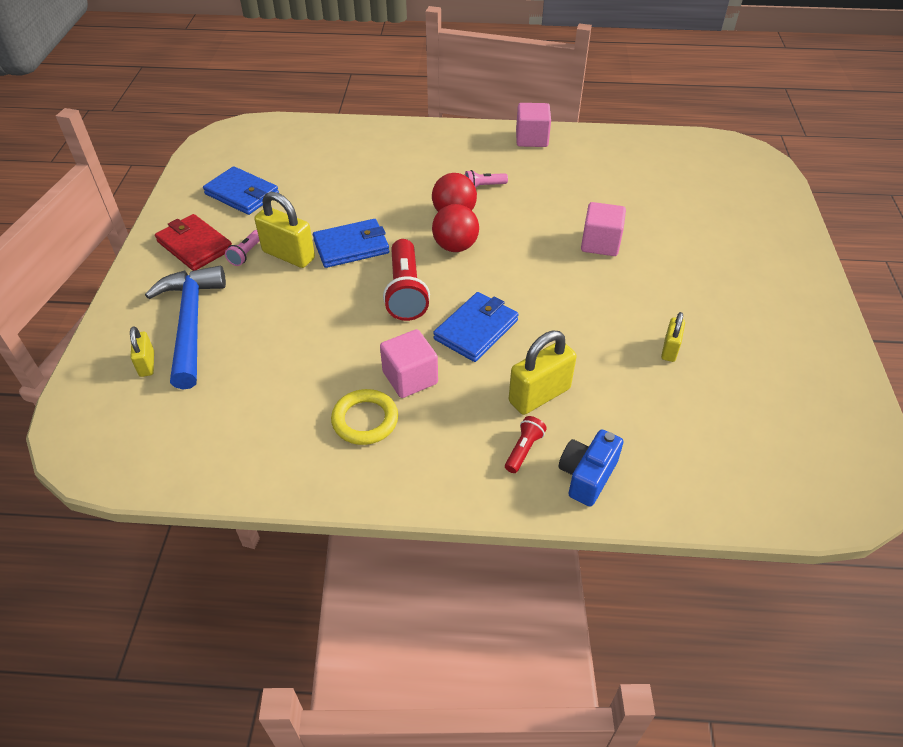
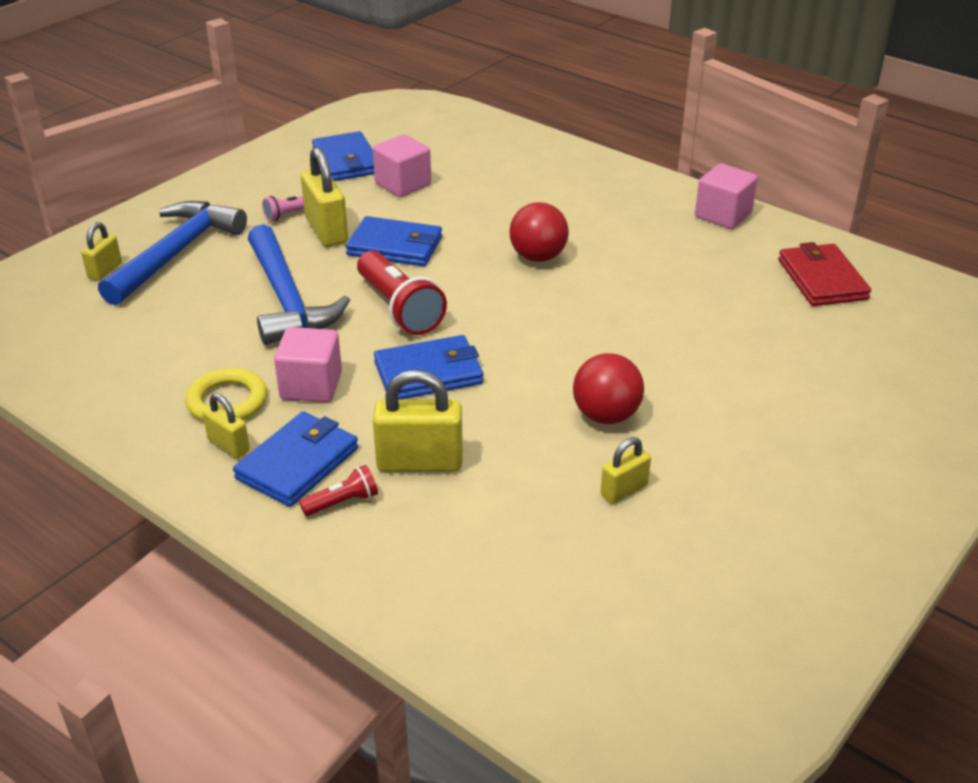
camera: 35 degrees right, 10 degrees down
(194, 245) = (253, 190): red wallet -> red wallet (821, 279)
(320, 321) = (287, 300): none -> blue hammer
(404, 452) = (229, 446): none -> yellow padlock
(406, 292) = (399, 308): red flashlight -> red flashlight turned 60 degrees counterclockwise
(455, 246) = (501, 288): red ball -> red ball (606, 415)
(464, 439) = (297, 463): none -> blue wallet
(483, 186) = (605, 242): pink flashlight -> none
(587, 476) = (377, 559): blue camera -> none
(600, 243) = (674, 351): pink cube -> pink cube (403, 184)

